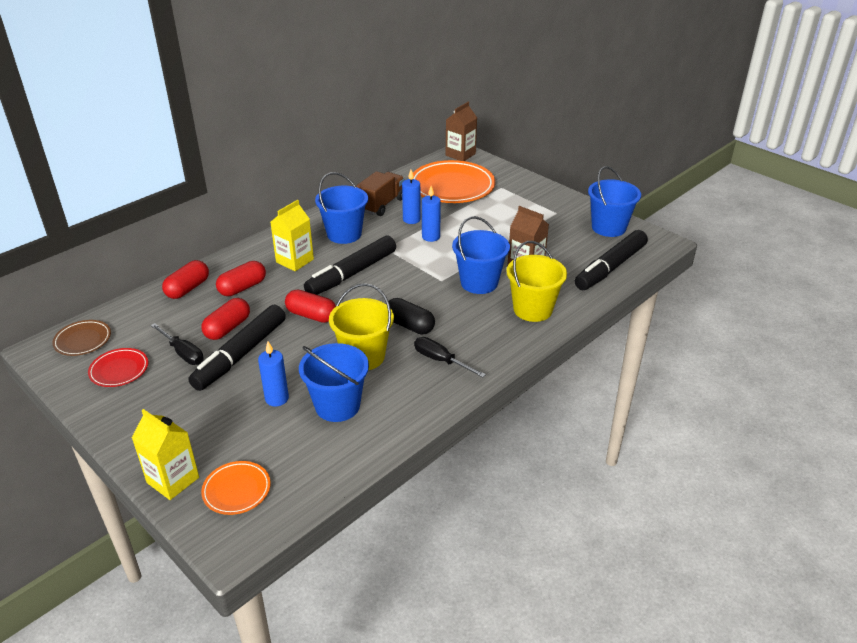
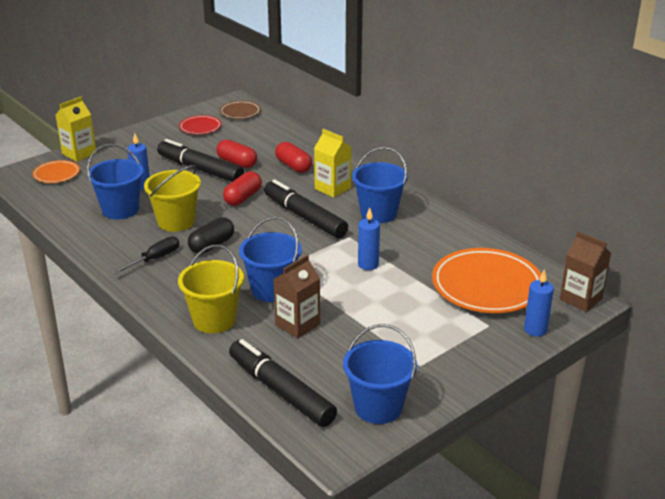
camera: 95 degrees right, 5 degrees down
(183, 353) = (211, 148): black screwdriver -> none
(188, 289) = (298, 144): red capsule -> none
(381, 205) = (440, 236): brown truck -> none
(411, 219) = (406, 254): blue candle -> blue candle (535, 330)

